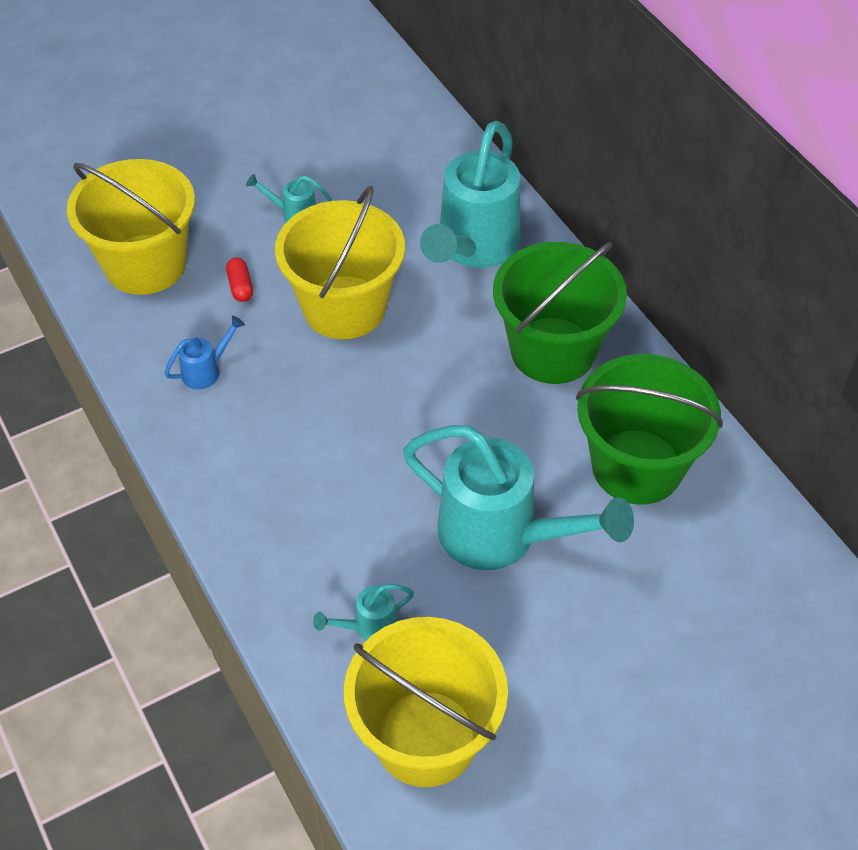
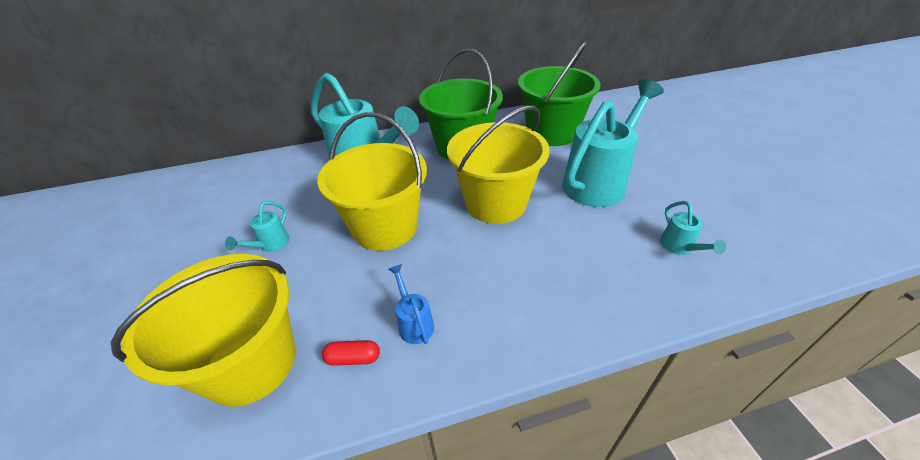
camera: 75 degrees left, 10 degrees down
(240, 286) = (327, 287): red capsule -> red capsule (353, 358)
(426, 738) = (762, 231): yellow bucket -> yellow bucket (495, 203)

